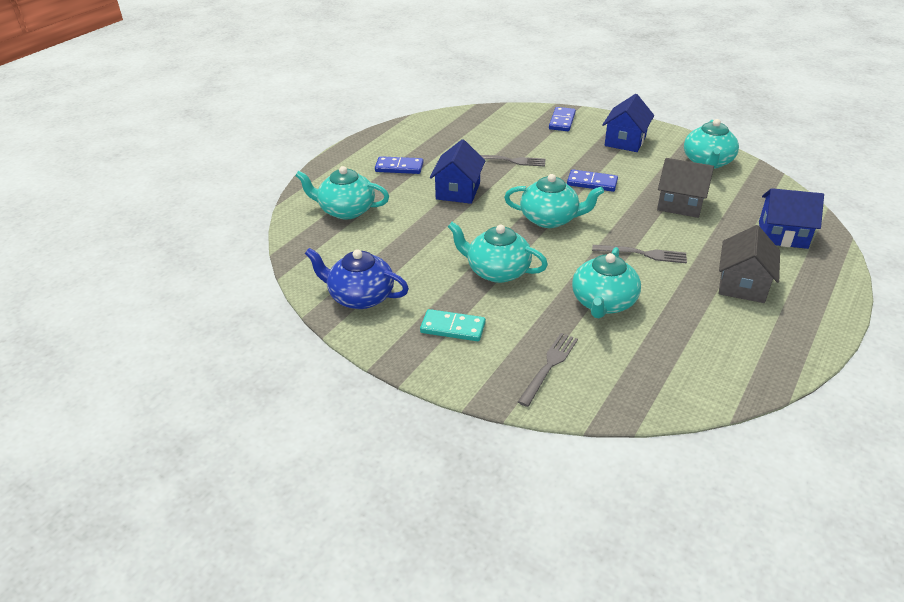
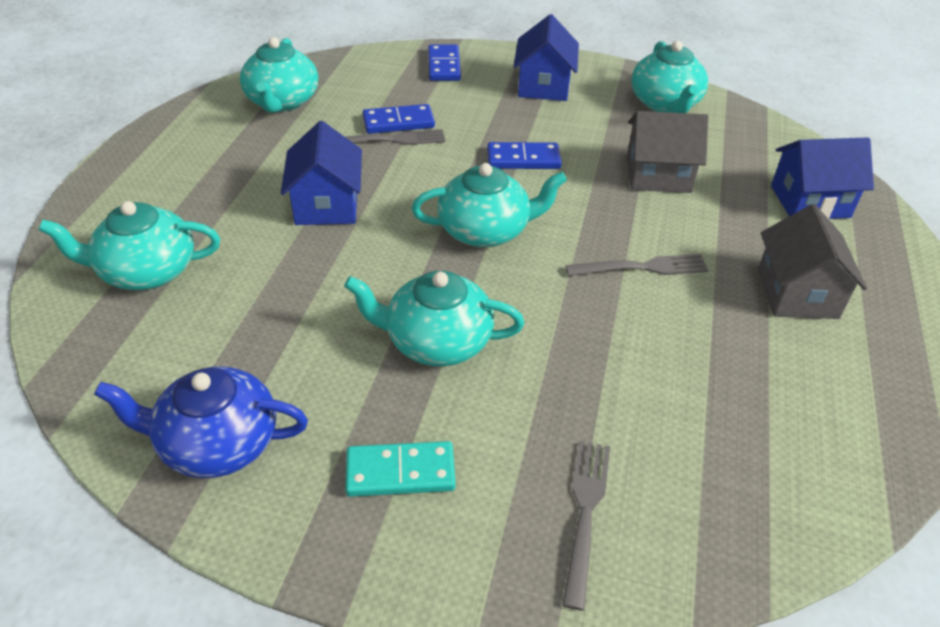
camera: 20 degrees left, 5 degrees up
(399, 167) = (218, 177): blue domino -> blue domino (398, 122)
(603, 303) = (620, 367): turquoise teapot -> turquoise teapot (282, 102)

